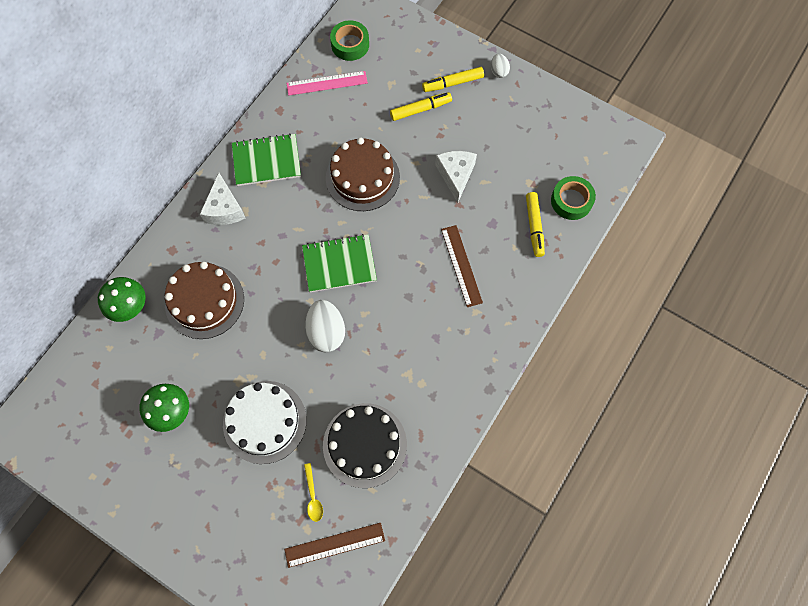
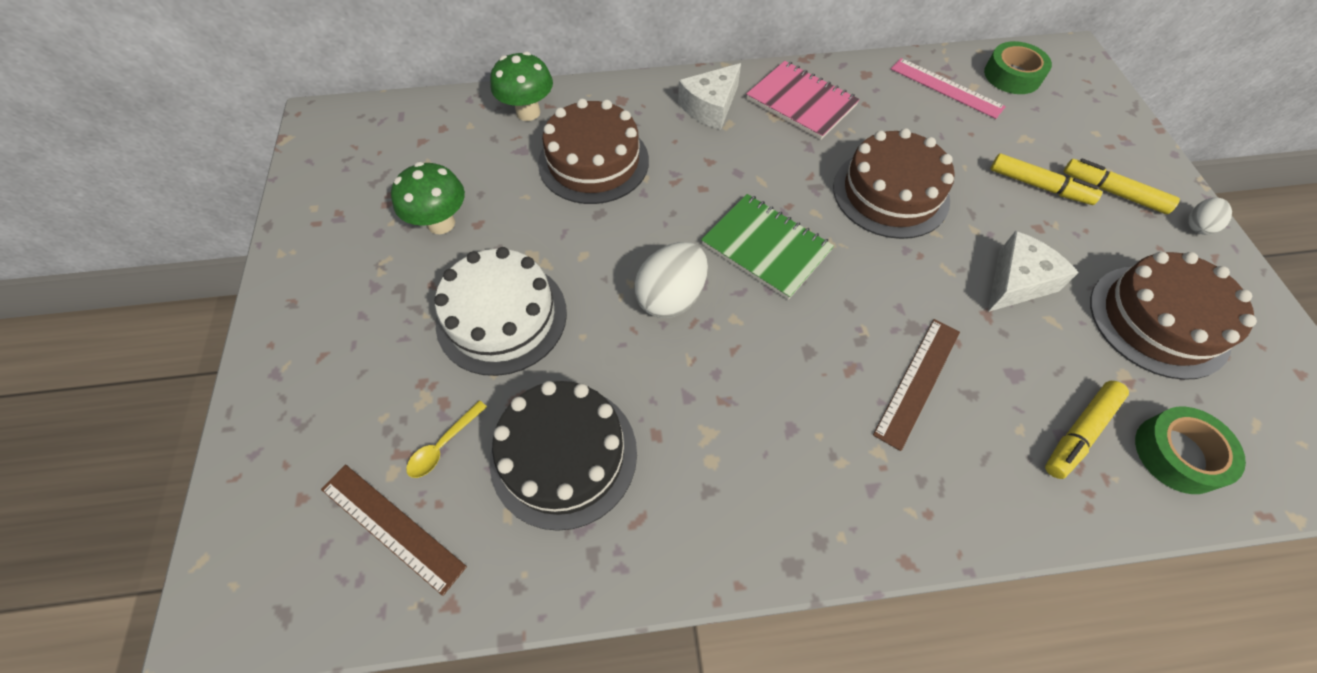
camera: 50 degrees right, 10 degrees down
(266, 161) = (801, 102): green notebook -> pink notebook
(521, 141) = (1158, 320): none -> brown cake

